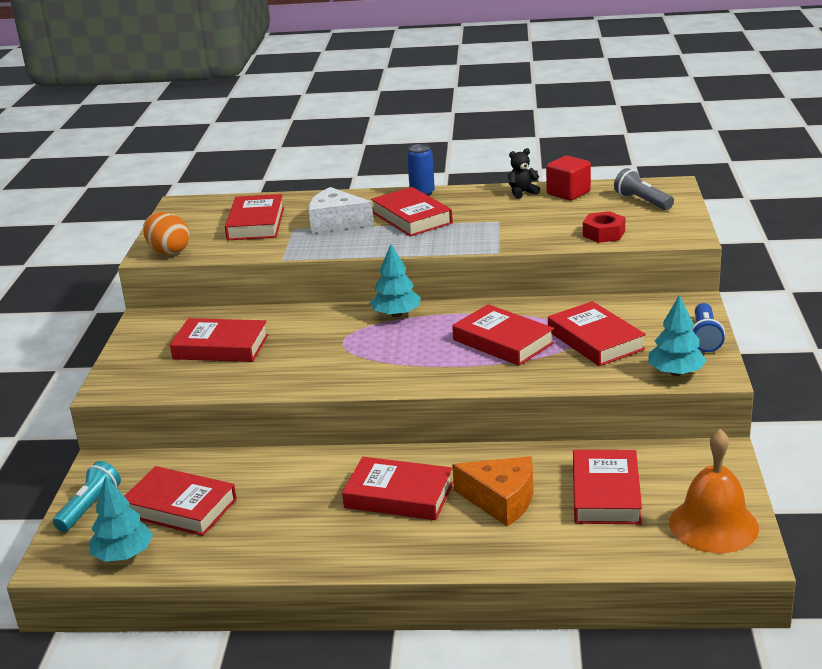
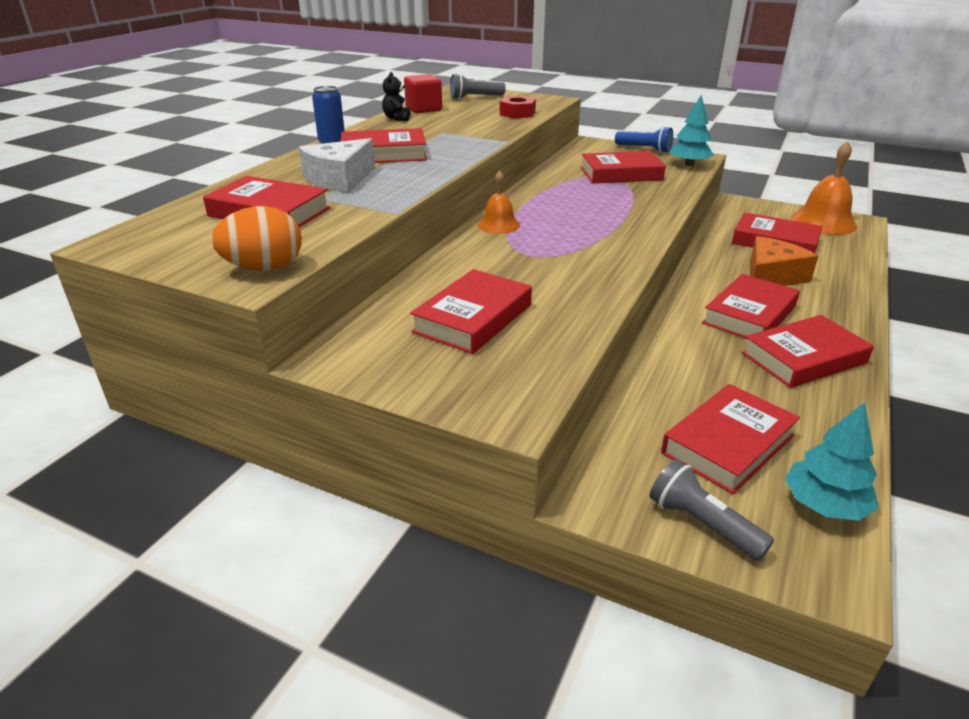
camera: 70 degrees left, 5 degrees up
(90, 507) = (702, 524): turquoise flashlight -> grey flashlight
(396, 314) = (499, 225): turquoise tree -> orange bell
(503, 341) = (595, 198): red book -> red book (803, 358)

